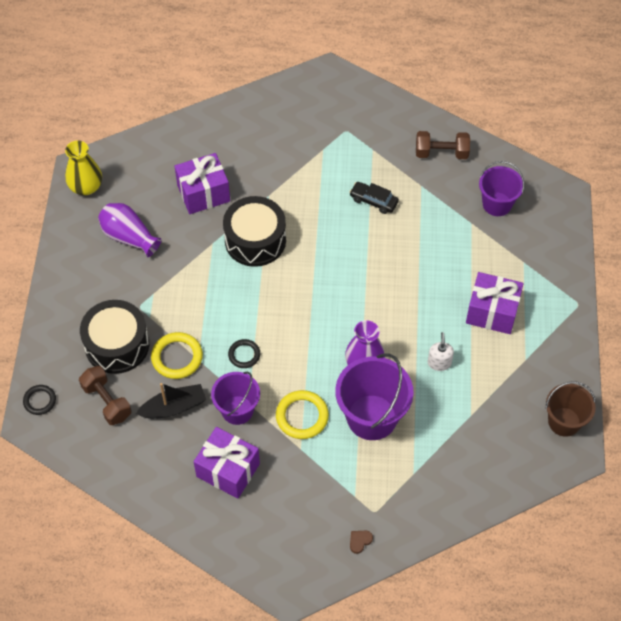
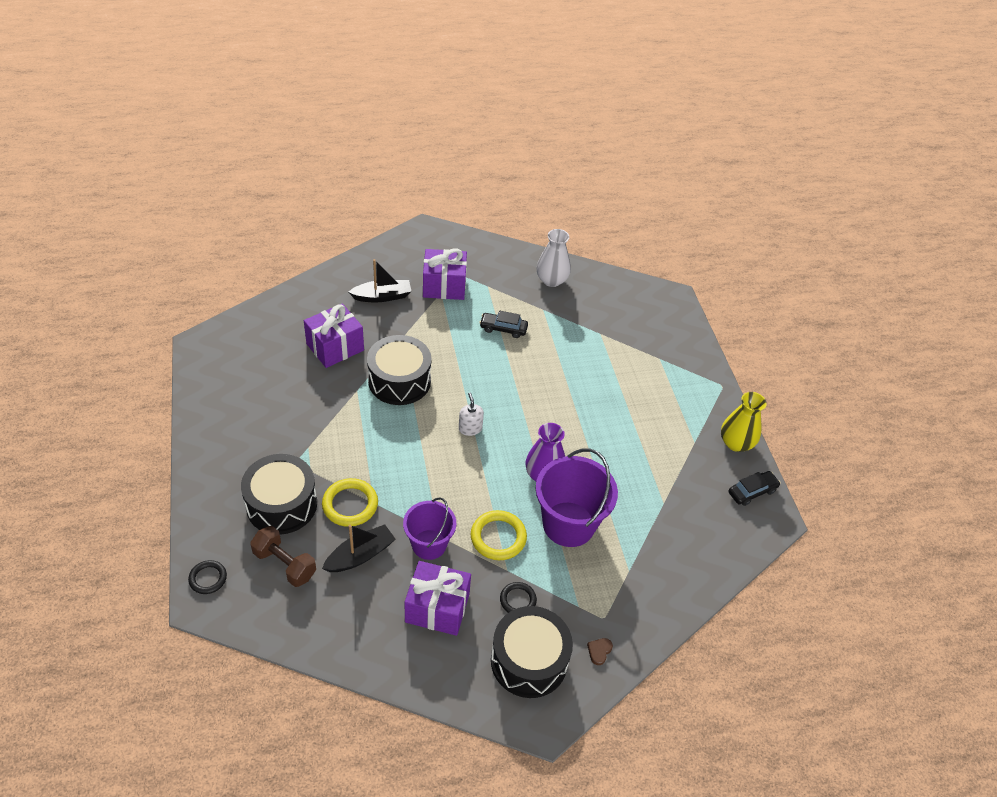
camera: 20 degrees left, 10 degrees down
(86, 187) = (211, 360): yellow vase -> yellow vase (736, 443)
(129, 237) = (268, 399): purple vase -> none
(244, 355) = (420, 489): black ring -> black ring (518, 600)
(263, 144) = (382, 296): none -> black boat
(294, 535) = (529, 660): none -> black drum
(439, 363) = (615, 460): white soap dispenser -> white soap dispenser (470, 428)
(441, 153) = (551, 280): brown dumbbell -> white vase
(492, 312) = (647, 406): purple gift -> purple gift (444, 286)
(497, 204) = (617, 314): purple bucket -> none
(564, 422) = (752, 491): brown bucket -> black car

